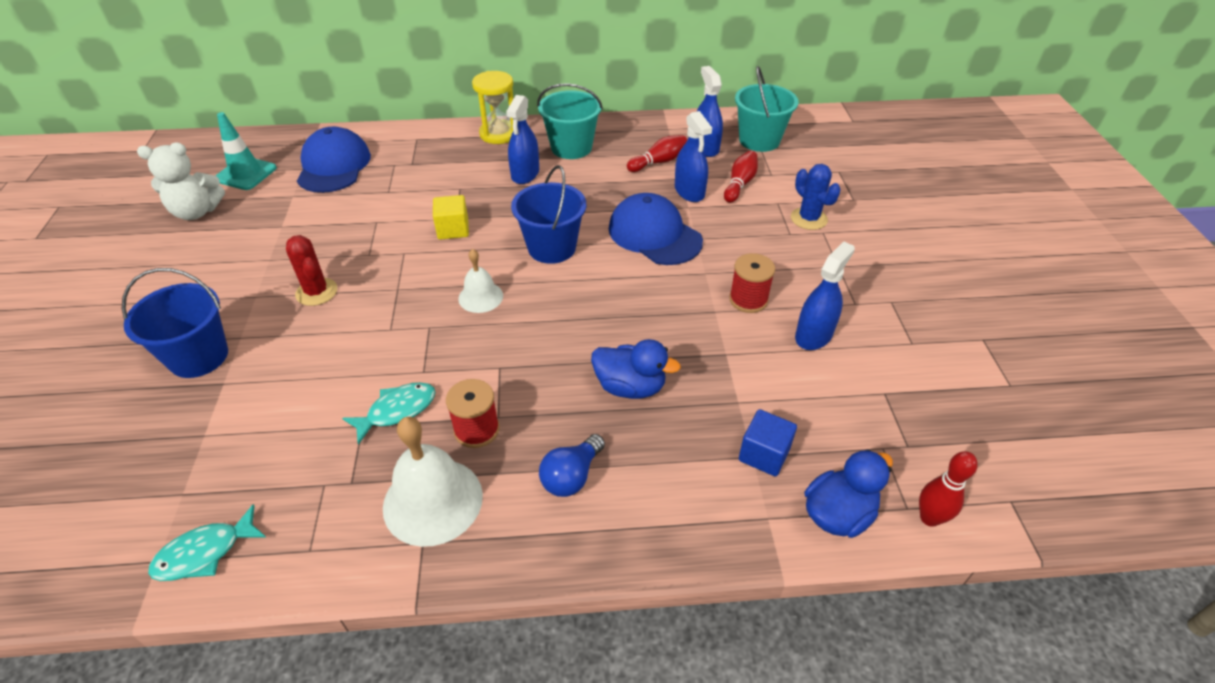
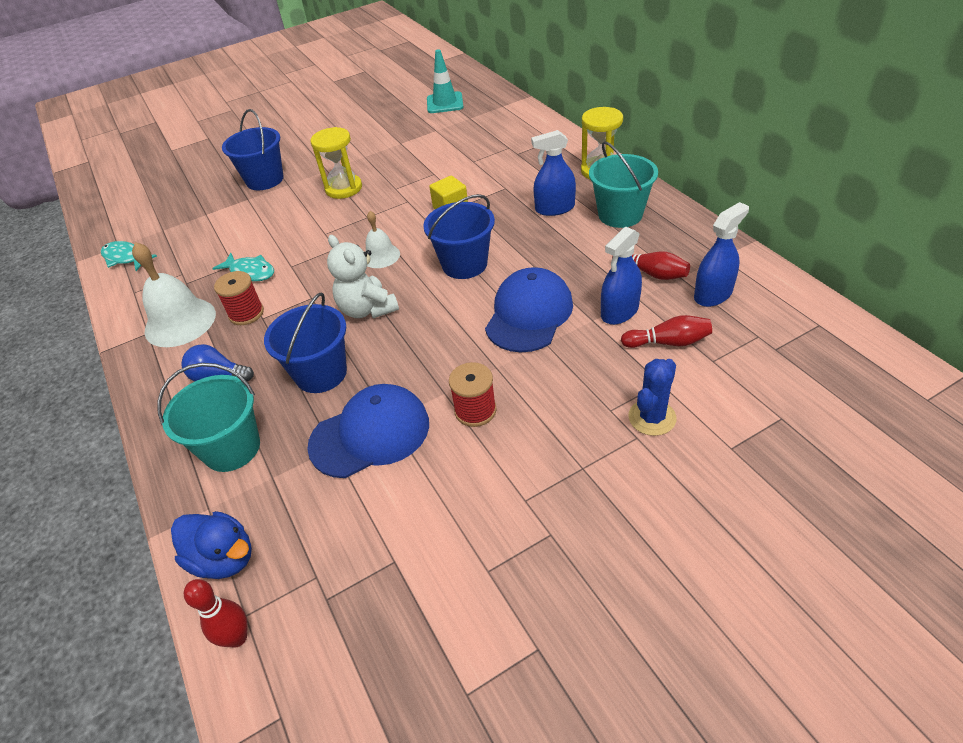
camera: 70 degrees right, 0 degrees up
(196, 212) = (392, 110): white teddy bear -> white teddy bear (367, 309)
(316, 292) = (343, 188): red cactus -> yellow hourglass
(334, 166) = (483, 126): blue cap -> blue cap (370, 434)
(630, 387) = (321, 373): blue duck -> blue bucket
(759, 140) = (774, 329): turquoise bucket -> turquoise bucket (232, 448)
(764, 454) = (276, 484): blue cube -> none
(813, 335) = (451, 477): blue spray bottle -> none

